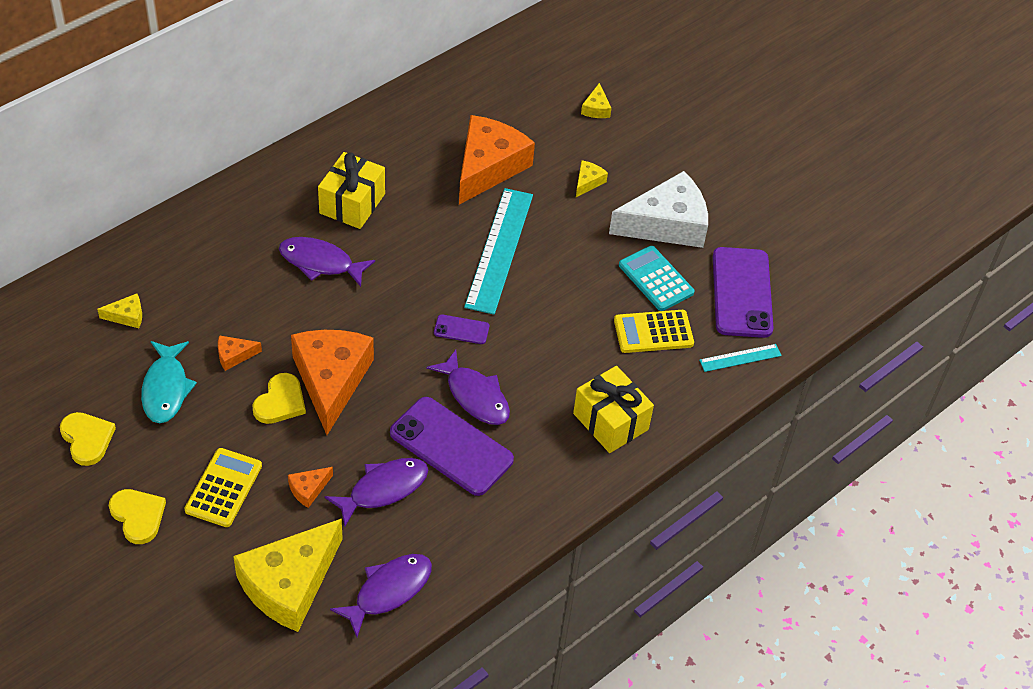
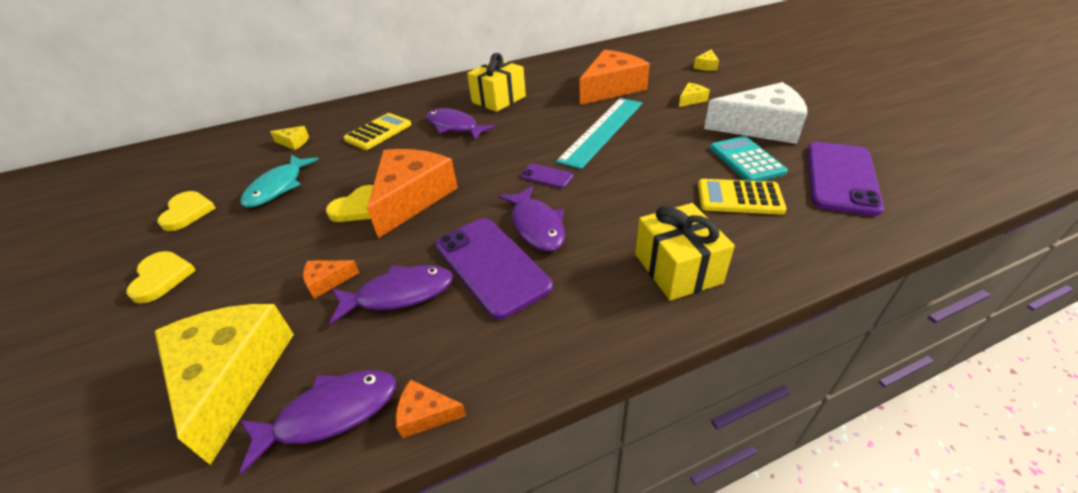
camera: 25 degrees right, 10 degrees down
(223, 488) = (254, 267): yellow calculator -> yellow calculator (378, 132)
(234, 355) = (347, 172): orange cheese -> orange cheese (426, 414)
(289, 584) = (232, 377): yellow cheese -> yellow cheese turned 105 degrees clockwise
(740, 358) = (843, 230): turquoise ruler -> none

